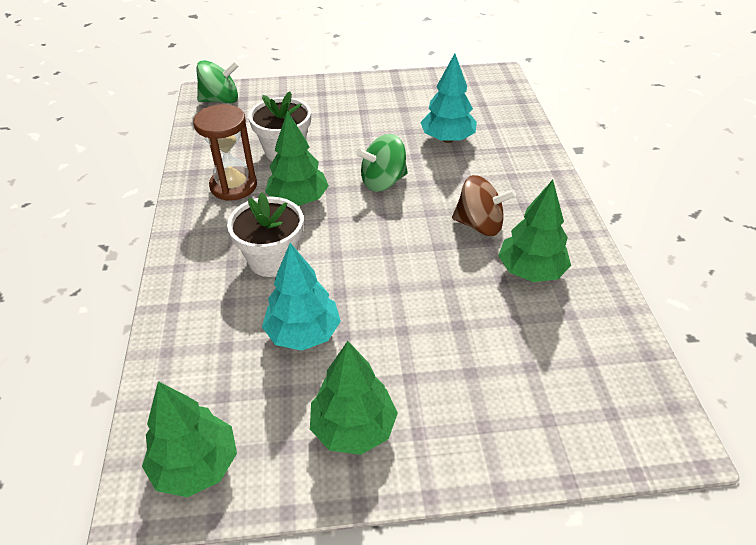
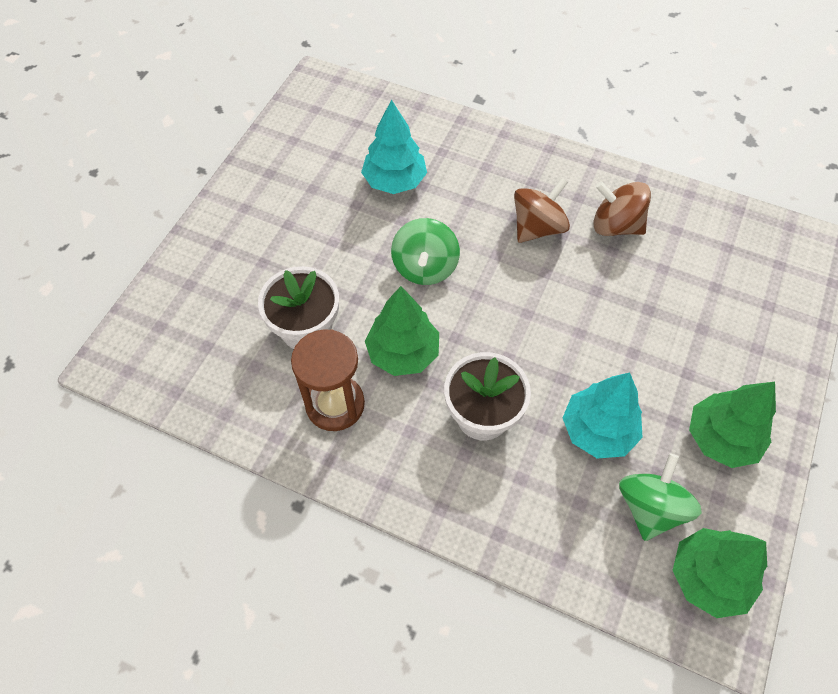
camera: 60 degrees left, 15 degrees up
(221, 100) = (143, 352): green spinning top -> green spinning top (650, 507)
(531, 271) = (615, 226): green tree -> brown spinning top

